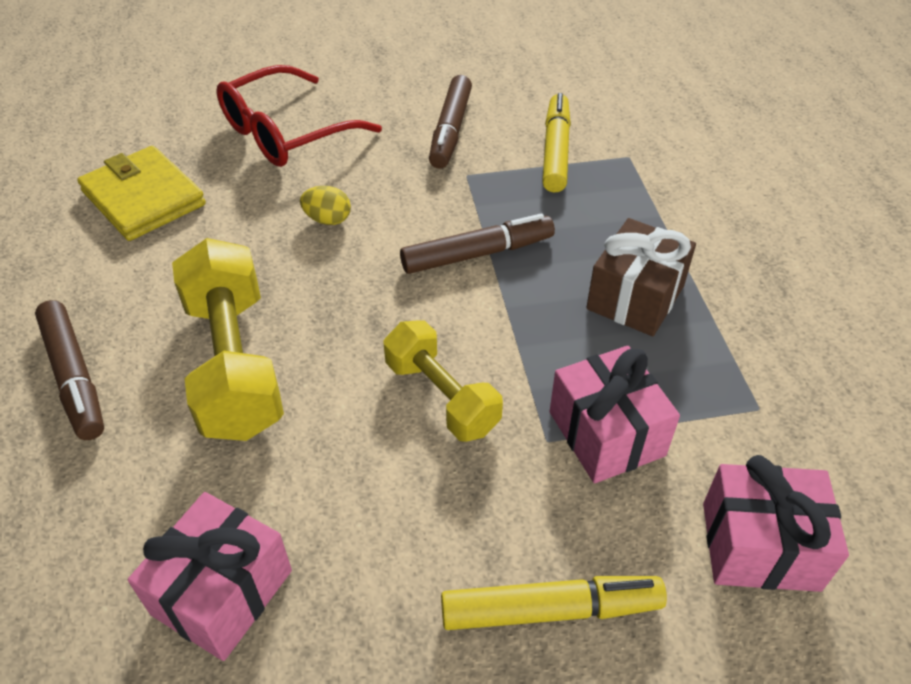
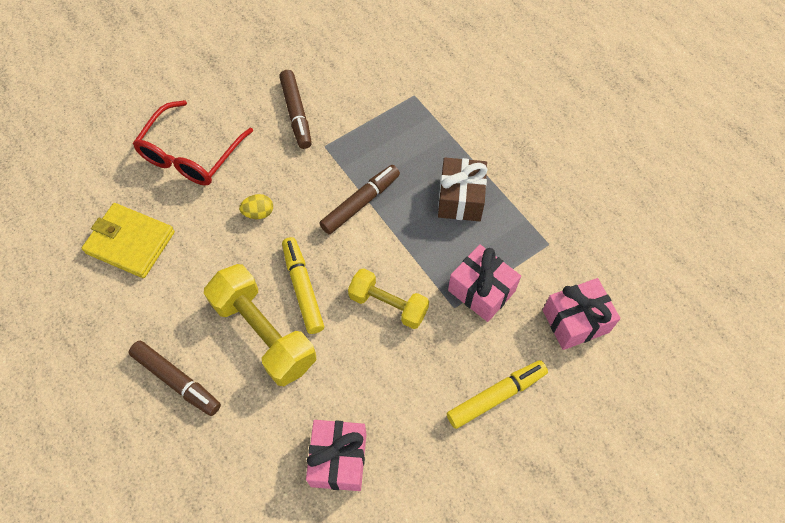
camera: 25 degrees left, 15 degrees up
(555, 151) = (369, 107): yellow marker -> yellow marker (303, 288)

